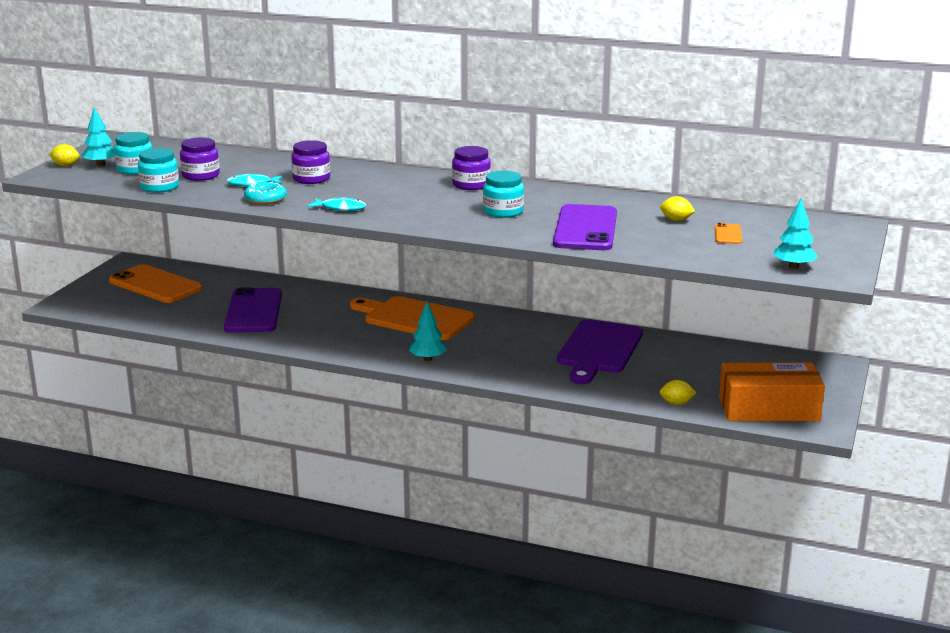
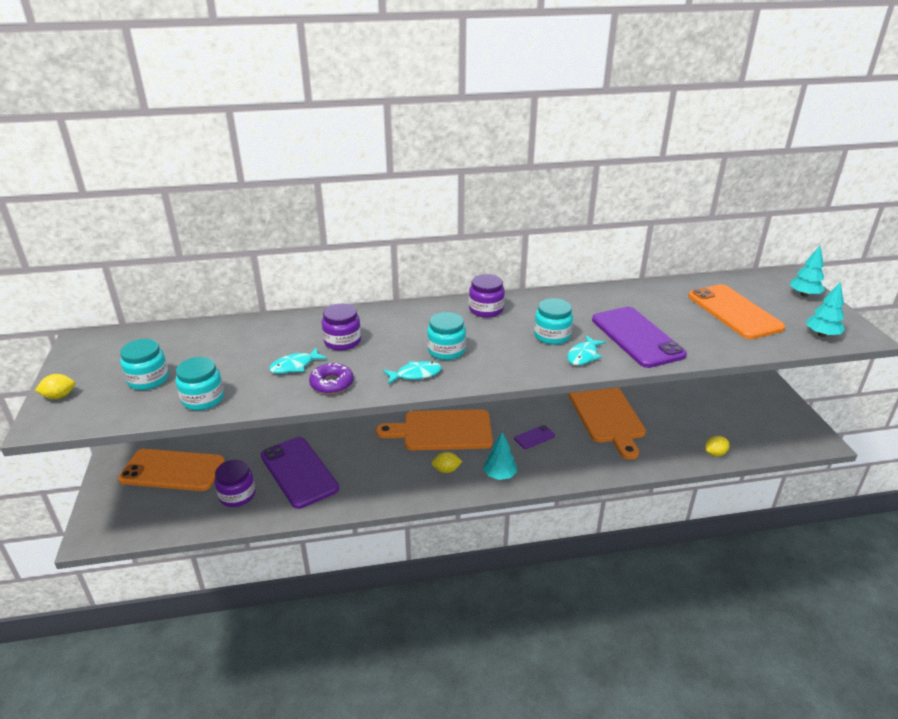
camera: 30 degrees left, 10 degrees up
(101, 165) = (101, 383): turquoise tree -> turquoise tree (804, 295)
(201, 175) = (229, 368): purple jar -> purple jar (237, 495)
(265, 199) = (332, 383): turquoise donut -> purple donut
(390, 201) = (446, 351): none -> turquoise jar
(499, 344) = (534, 437): none -> purple phone
(509, 228) = (583, 355): none -> turquoise fish
(599, 350) = (607, 416): purple cutting board -> orange cutting board
(676, 220) = (681, 307): yellow lemon -> yellow lemon (446, 470)
(728, 234) = (734, 312): orange phone -> orange phone, size x2.28
(769, 409) = (772, 435): orange box -> none

